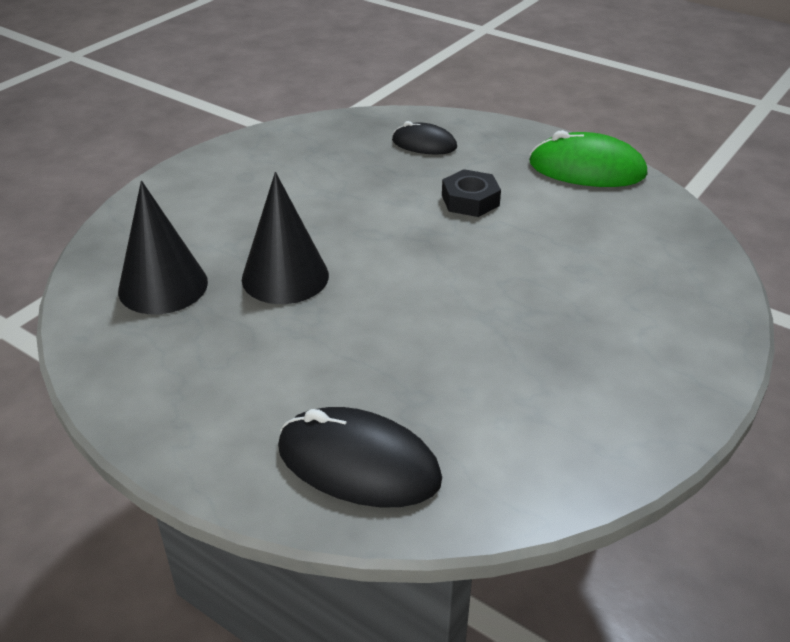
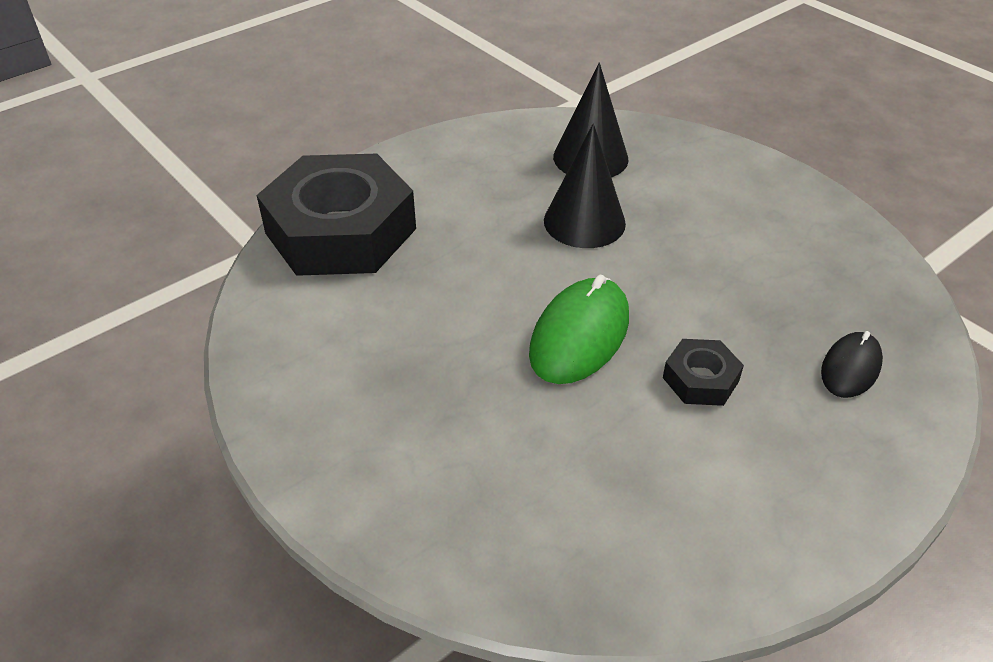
camera: 105 degrees right, 5 degrees up
(358, 464) = (341, 231): black mouse -> black nut
(587, 169) = (773, 531): green mouse -> green mouse (579, 335)

